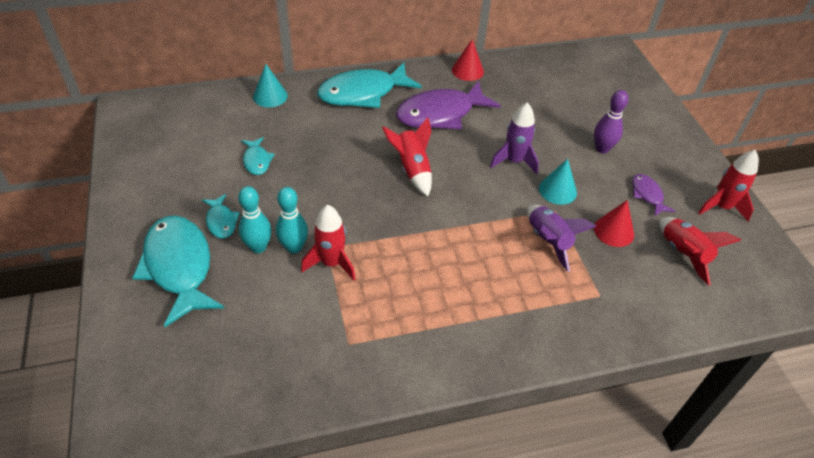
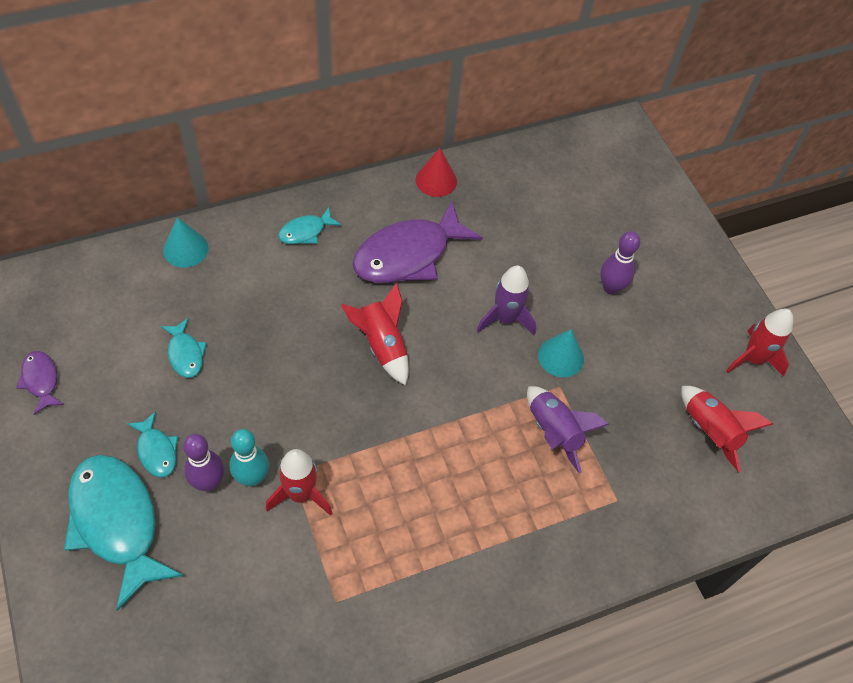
camera: 10 degrees left, 10 degrees up
(258, 247) = (208, 482): turquoise bowling pin -> purple bowling pin
(363, 93) = (306, 231): turquoise fish -> turquoise fish, size x0.48
(613, 231) = (629, 408): red cone -> none
(647, 195) = (667, 351): purple fish -> purple fish (41, 380)

